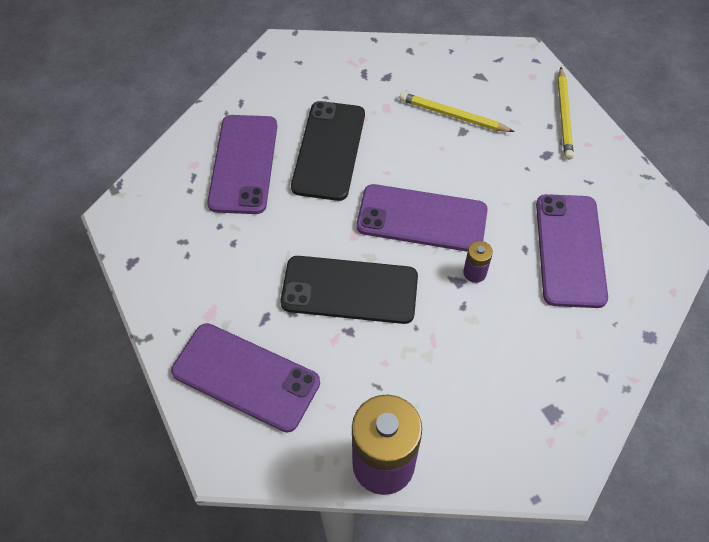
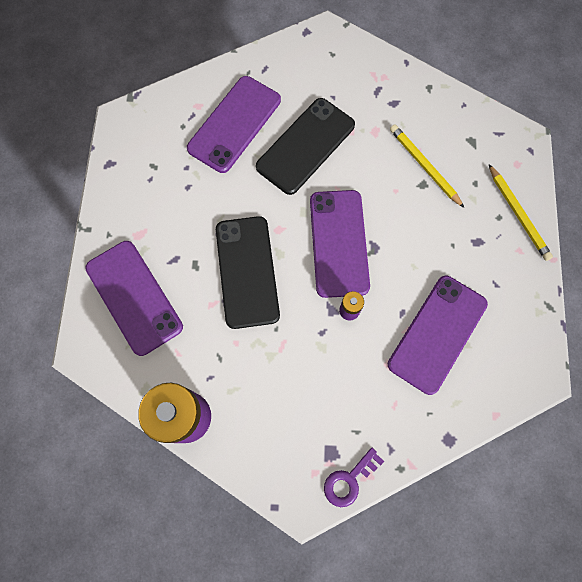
camera: 30 degrees right, 15 degrees up
(349, 290) = (247, 271): black phone -> black phone turned 45 degrees clockwise
(422, 218) = (339, 243): purple phone -> purple phone turned 45 degrees clockwise
(564, 115) = (518, 214): yellow pencil -> yellow pencil turned 60 degrees counterclockwise
(588, 428) = (349, 480): none -> purple key

